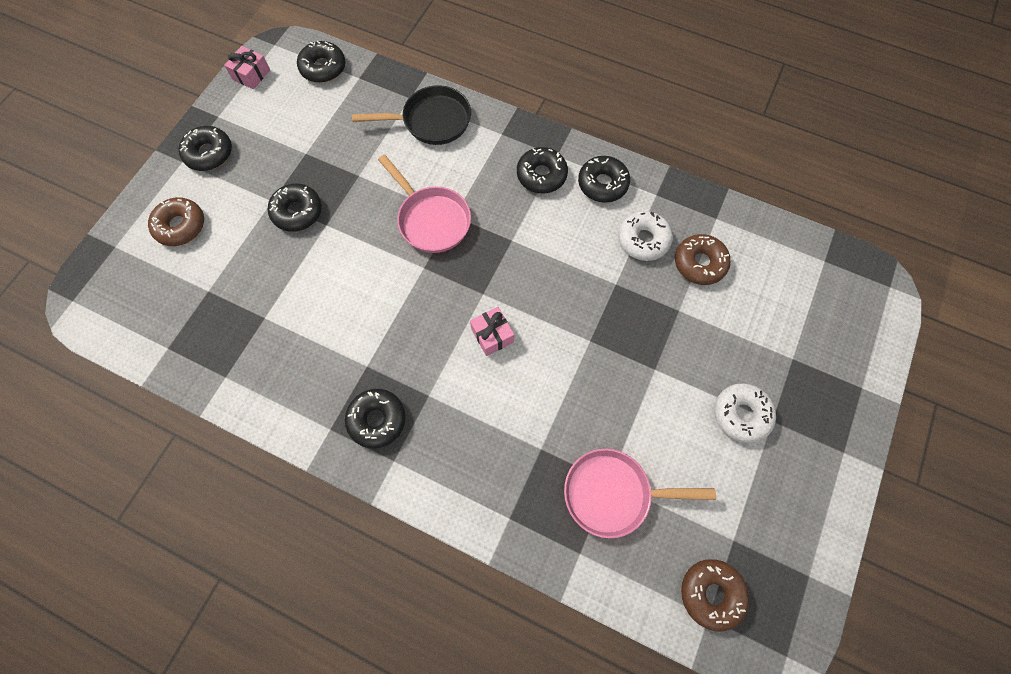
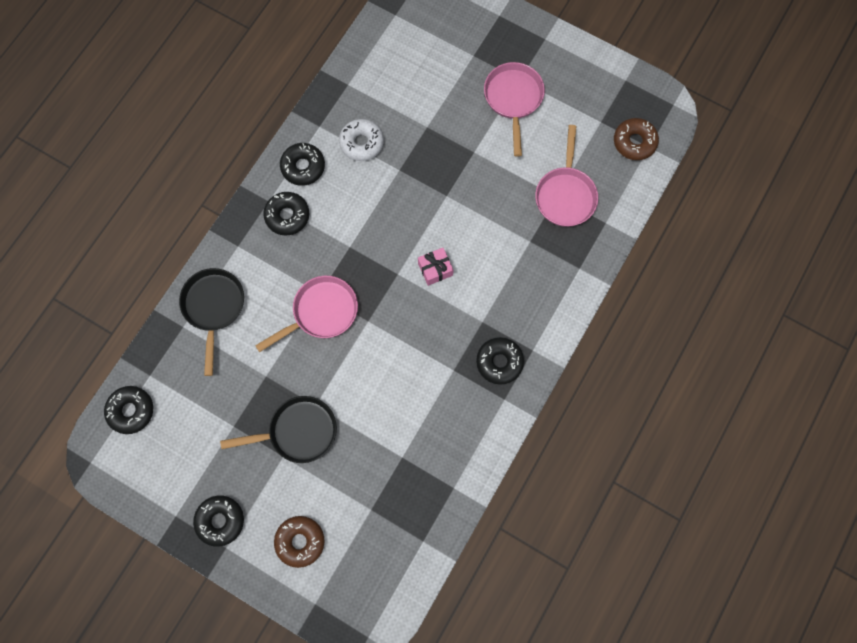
camera: 85 degrees left, 5 degrees up
(251, 75) = (127, 484): pink gift -> none
(297, 212) = (298, 432): black donut -> black pan
(699, 263) = (387, 104): brown donut -> none
(741, 414) = (513, 99): white donut -> pink pan

